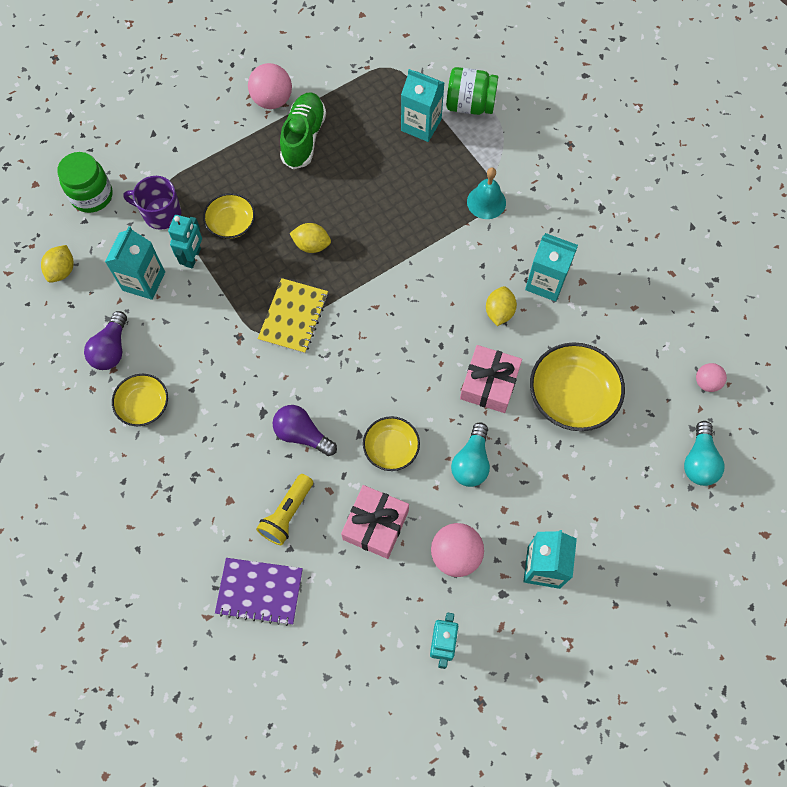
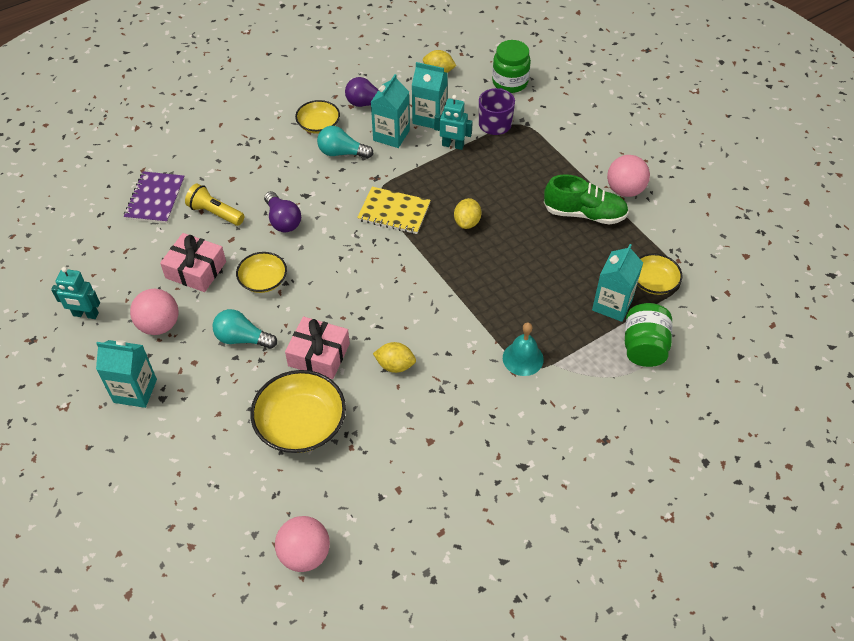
camera: 90 degrees right, 15 degrees down
(231, 223) = (487, 168): yellow bowl -> yellow bowl (653, 282)
(302, 434) = (283, 220): purple light bulb -> purple light bulb turned 120 degrees clockwise
(546, 282) = (429, 407): turquoise carton -> turquoise carton (391, 135)
(699, 461) = (217, 536): turquoise light bulb -> turquoise light bulb (342, 153)
(706, 382) = (305, 554): pink ball -> pink ball, size x1.70

